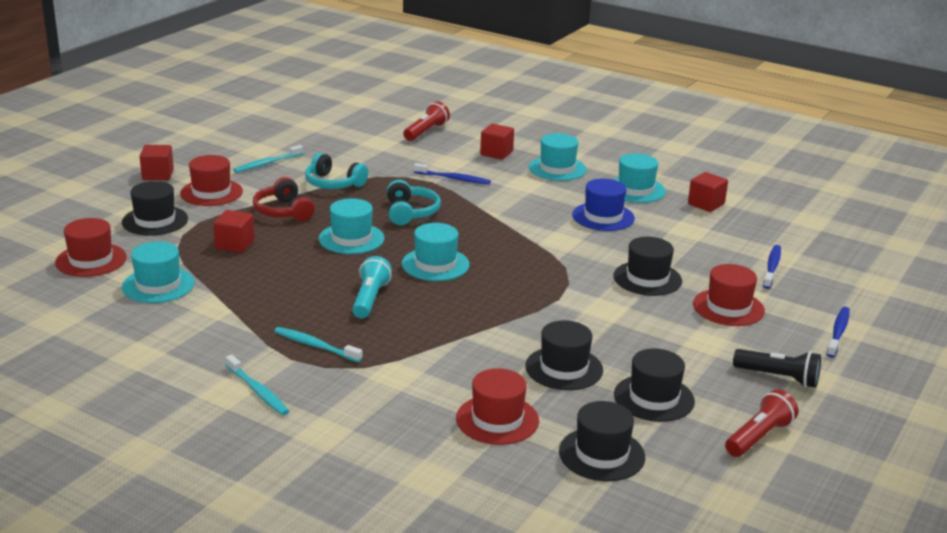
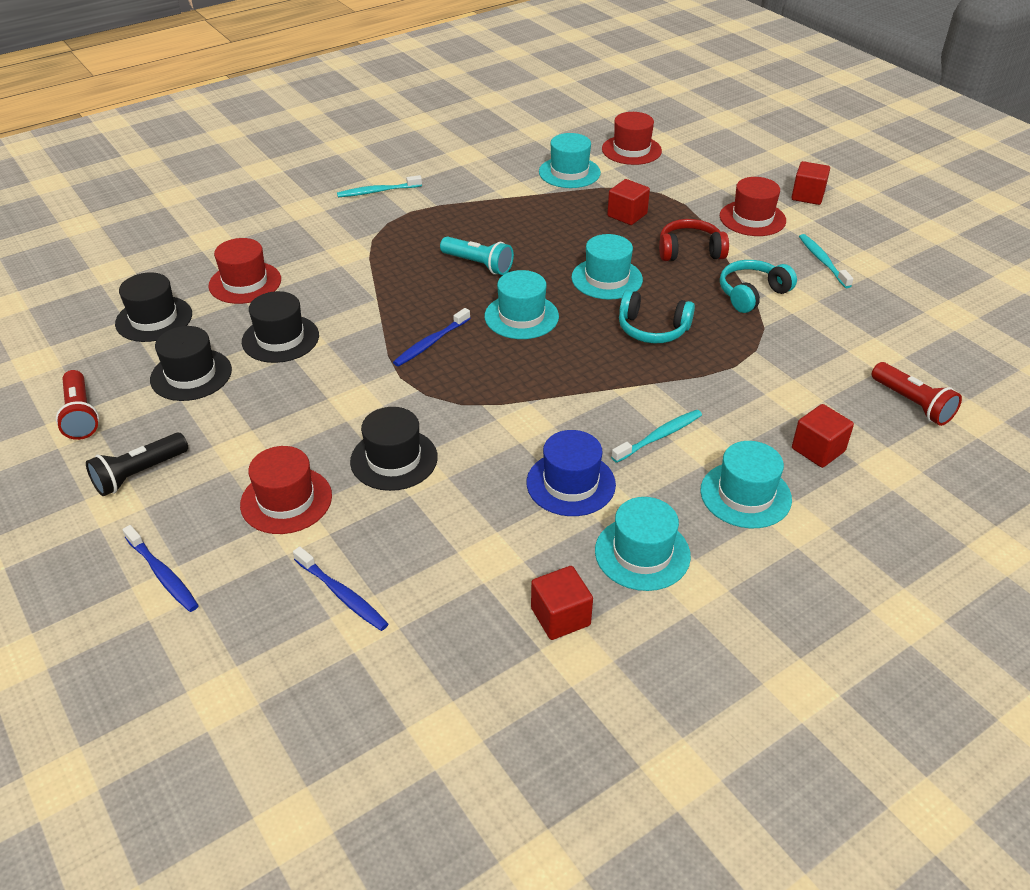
camera: 115 degrees right, 15 degrees up
(155, 221) = (697, 183): black hat -> none
(315, 346) = (420, 224): turquoise toothbrush -> turquoise toothbrush (659, 436)
(453, 179) = (739, 386): blue toothbrush -> blue toothbrush (430, 343)

